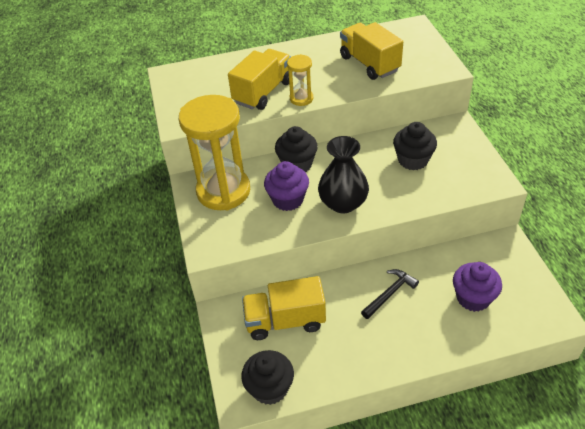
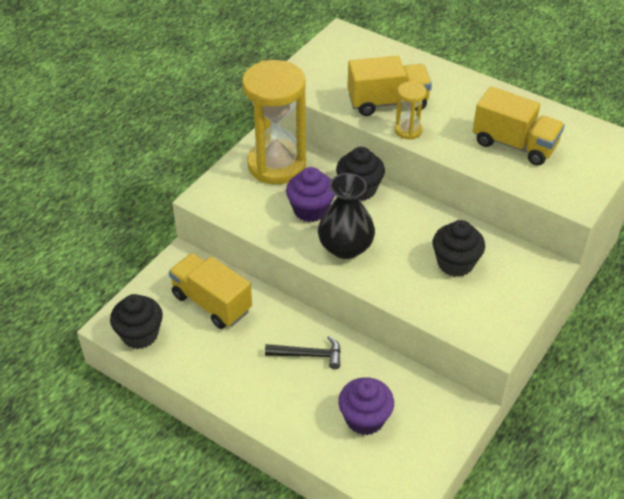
camera: 45 degrees right, 0 degrees up
(369, 64) = (514, 144): yellow truck -> yellow truck turned 105 degrees clockwise

